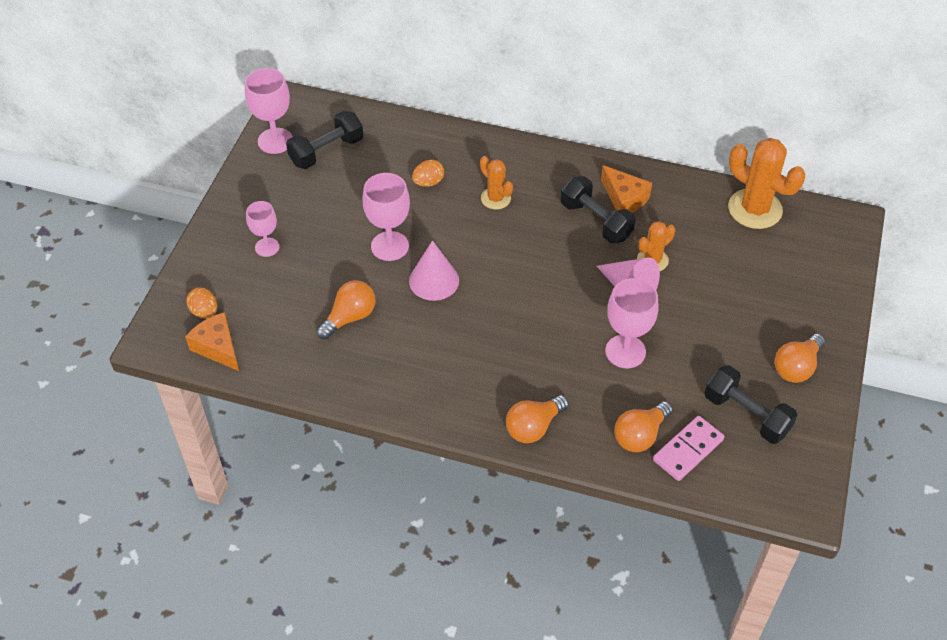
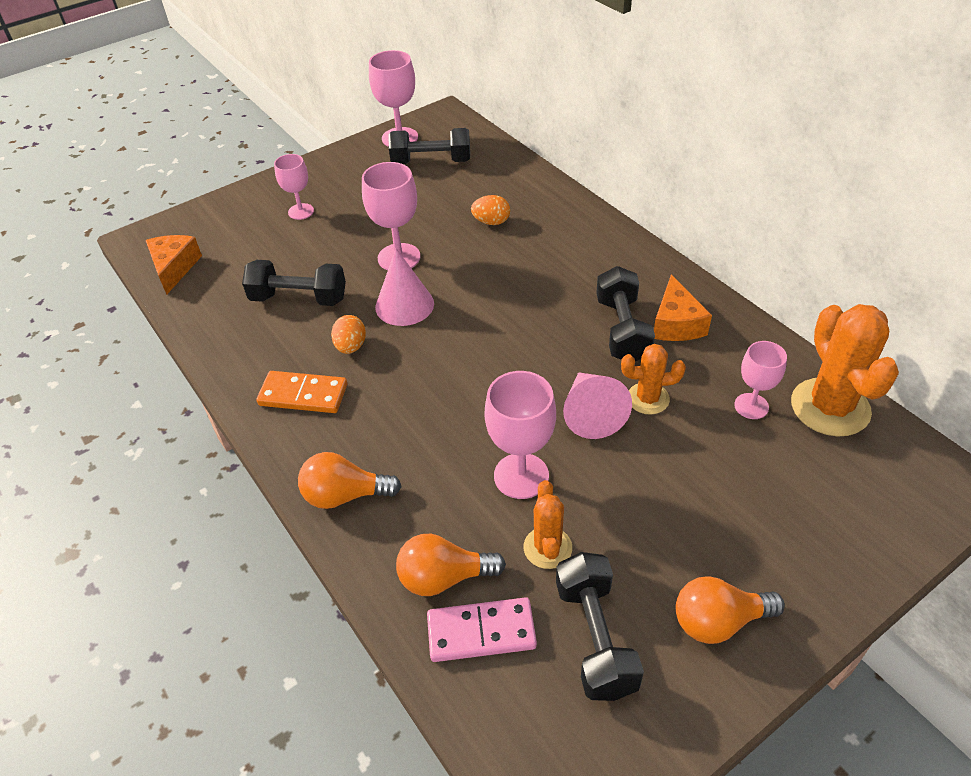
camera: 40 degrees right, 5 degrees down
(204, 312) = (198, 237): orange egg -> orange egg (351, 346)
(350, 317) = (299, 298): orange light bulb -> black dumbbell
(434, 382) = (303, 395): none -> orange domino
(495, 198) = (540, 263): orange cactus -> orange cactus (547, 548)
(713, 232) = (751, 406): none -> pink goblet

